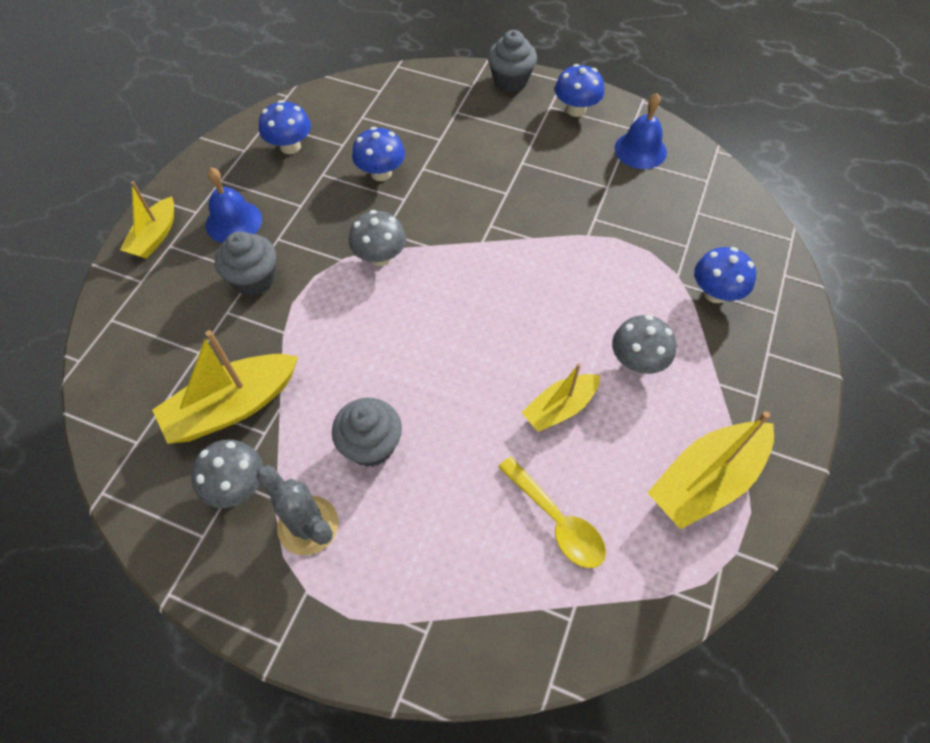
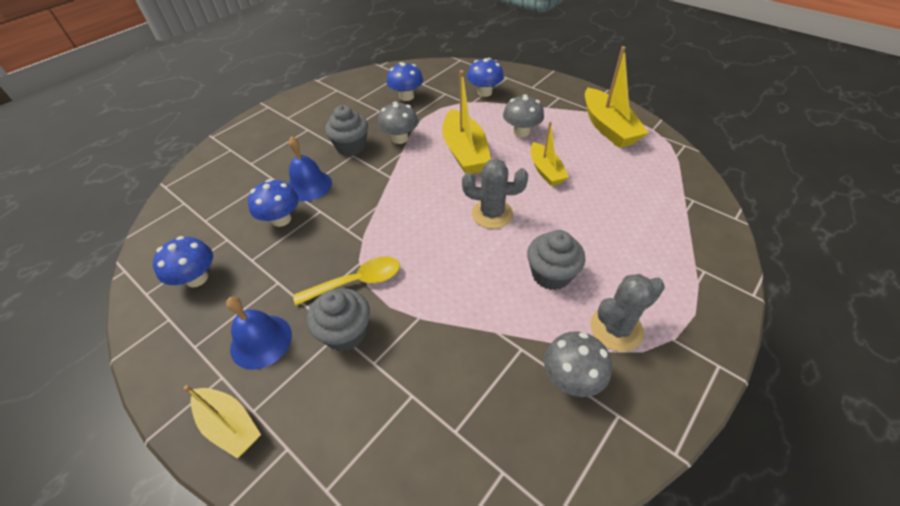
camera: 70 degrees left, 10 degrees down
(233, 406) = (486, 371): yellow boat -> yellow boat (464, 152)
(380, 257) = (371, 236): grey mushroom -> grey mushroom (400, 138)
(452, 362) = (492, 214): none -> grey cactus
(510, 81) = (244, 129): grey cupcake -> grey cupcake (351, 147)
(557, 521) = (627, 190): yellow spoon -> yellow spoon (357, 282)
(576, 110) = (301, 107): blue mushroom -> blue mushroom (406, 97)
(640, 150) = (358, 91): blue bell -> blue bell (309, 185)

